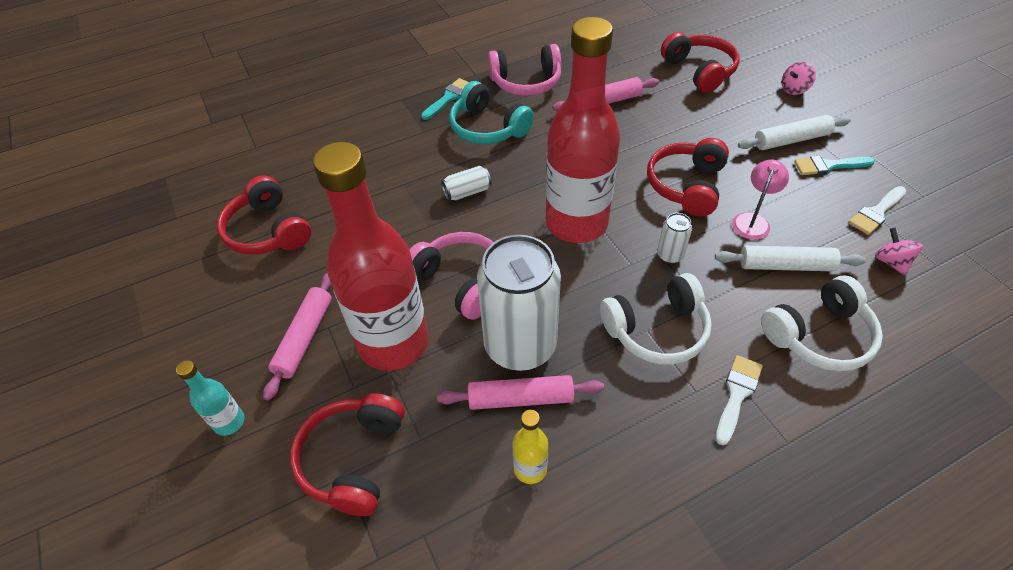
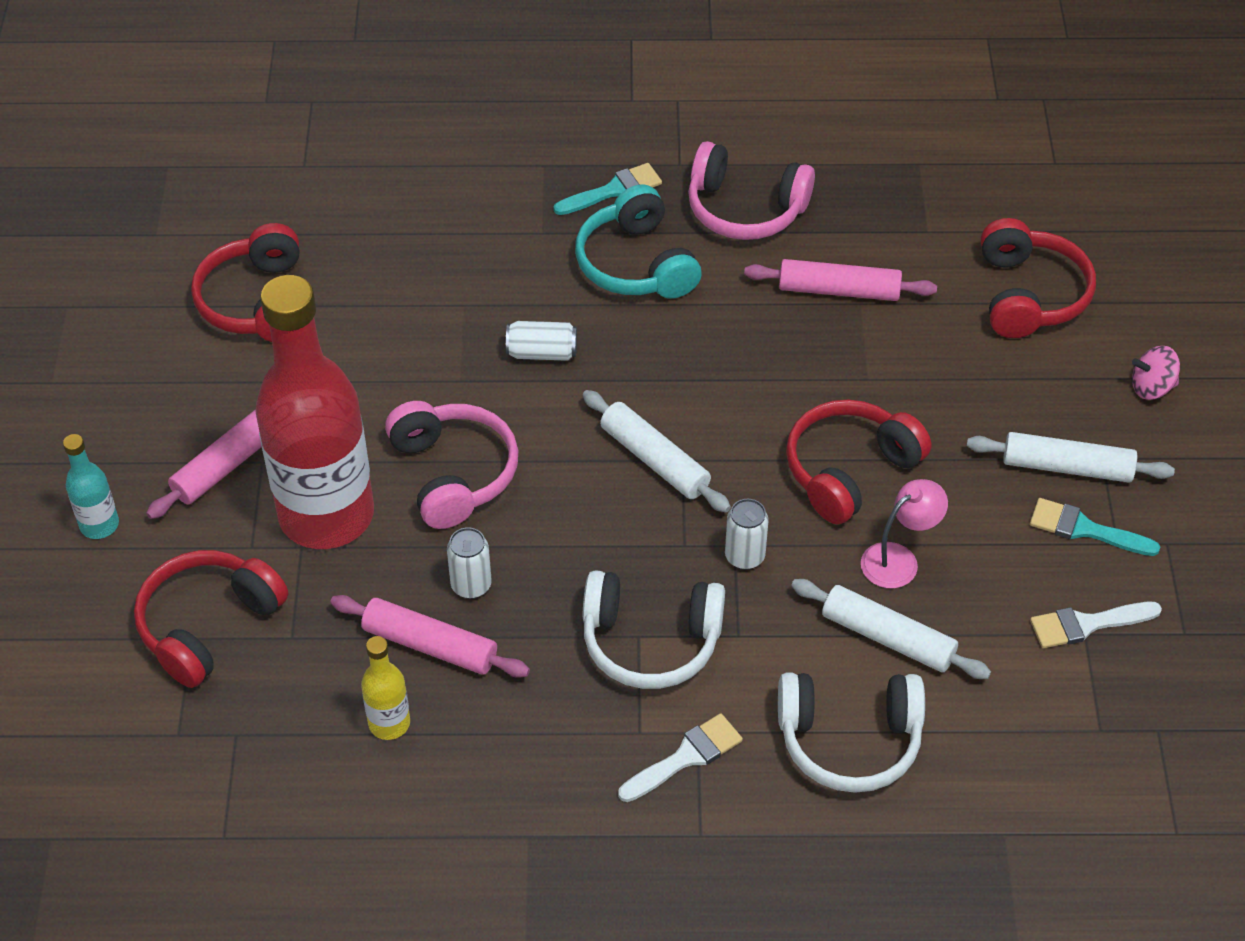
camera: 25 degrees right, 0 degrees up
(520, 346) = (471, 585): white can -> white can, size x0.41
(576, 223) = (655, 460): red bottle -> white rolling pin
(891, 262) = (1038, 697): pink spinning top -> none

